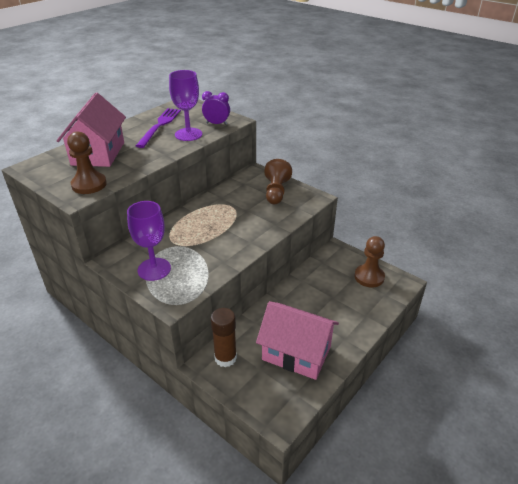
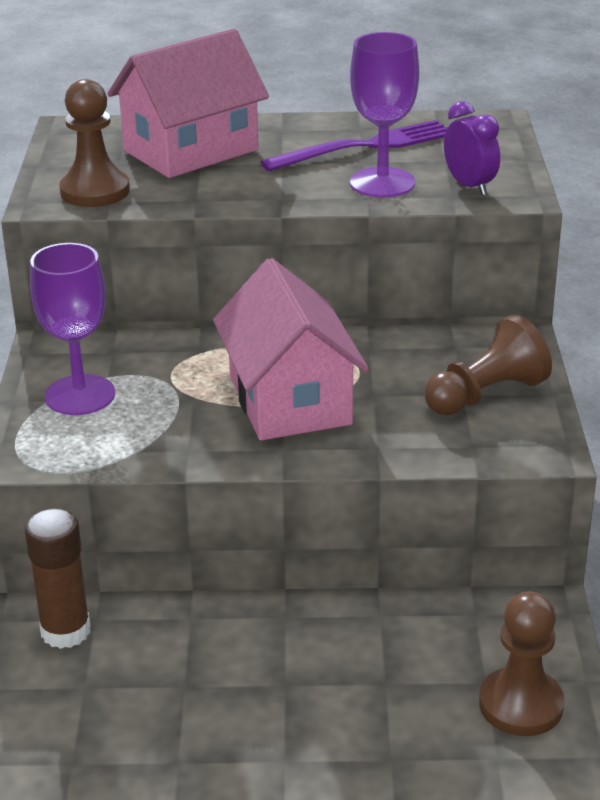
camera: 50 degrees right, 5 degrees down
(296, 353) = (171, 712): pink house -> pink house (289, 400)

